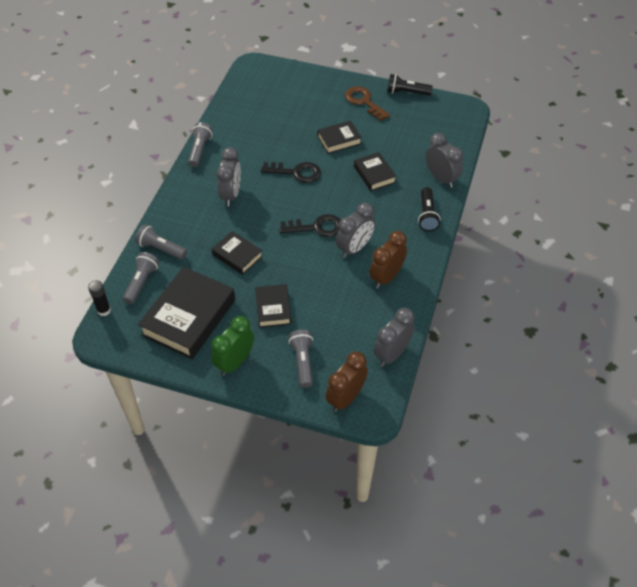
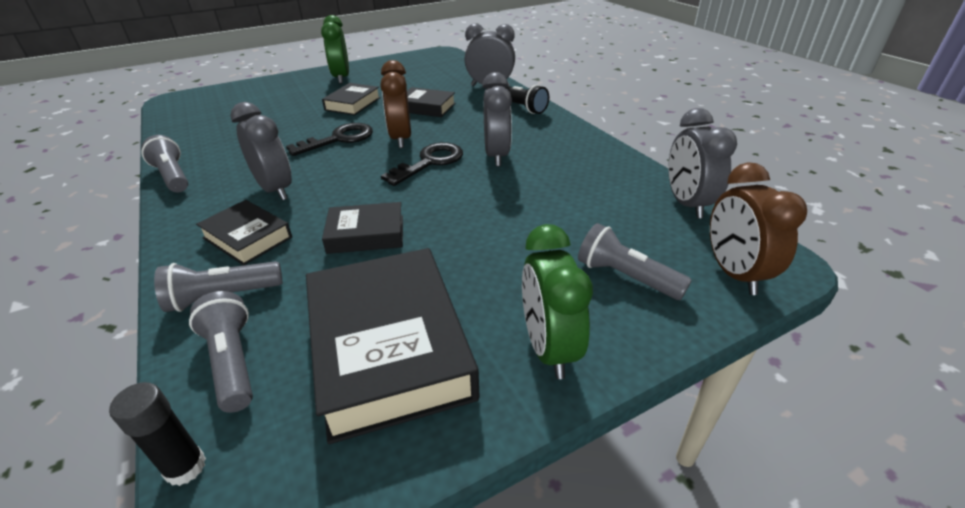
camera: 45 degrees left, 15 degrees down
(273, 308) = (497, 252): black book -> black book (247, 237)
(364, 102) = (341, 78): brown key -> green clock
(386, 277) = (565, 157): brown clock -> brown clock (401, 139)
(406, 92) = (374, 62): black flashlight -> none

